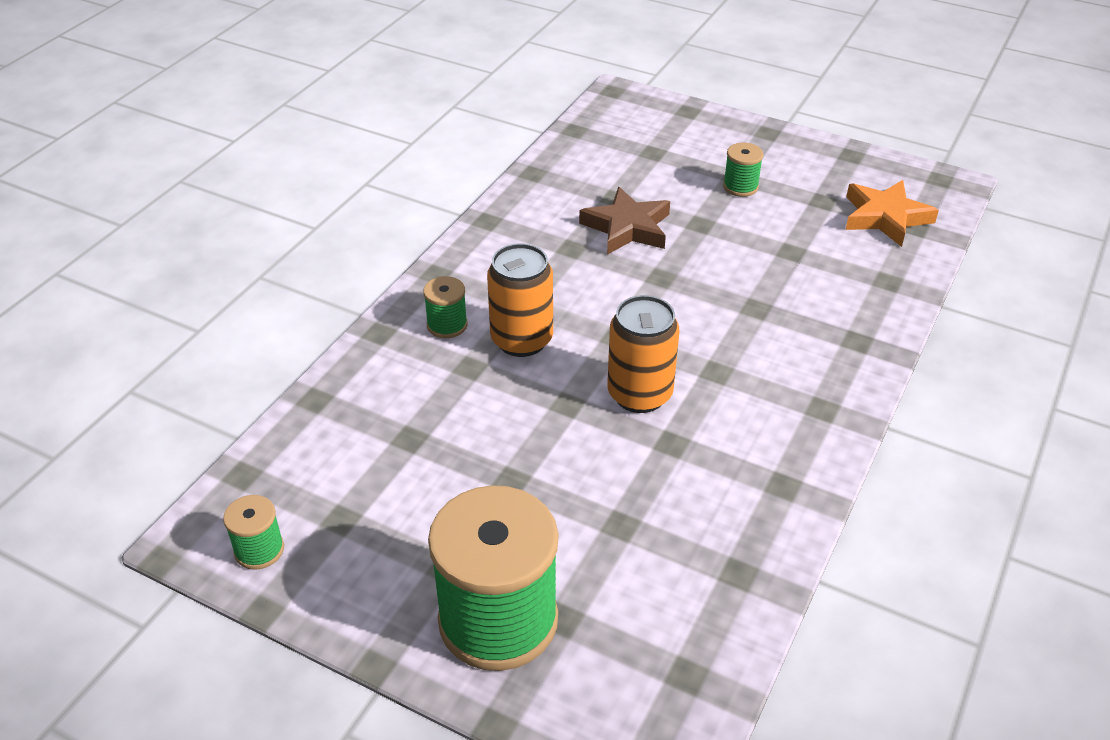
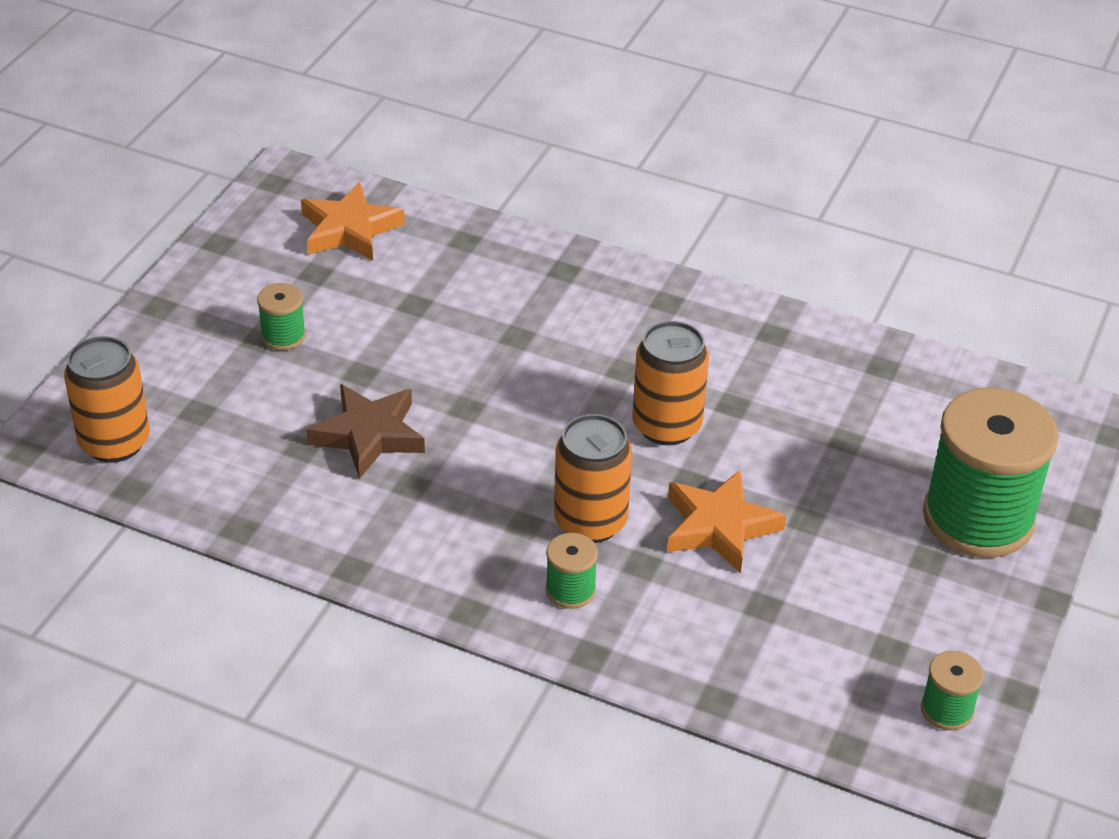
camera: 95 degrees left, 0 degrees up
(507, 418) = (719, 527): none -> orange star
(619, 121) = (114, 442): none -> orange can

